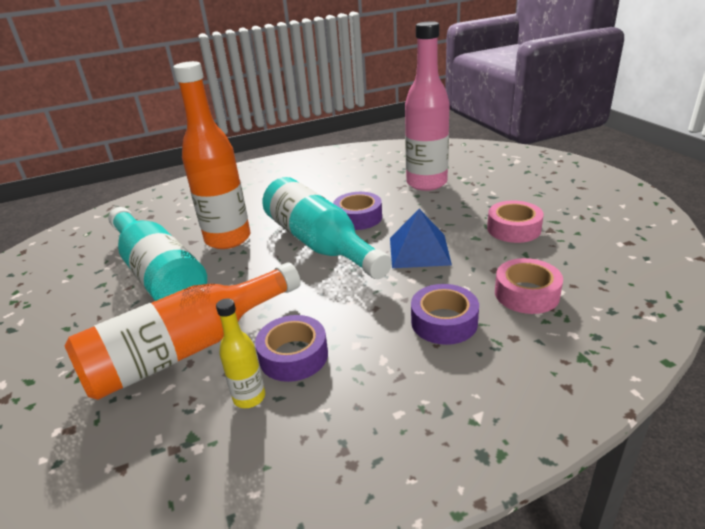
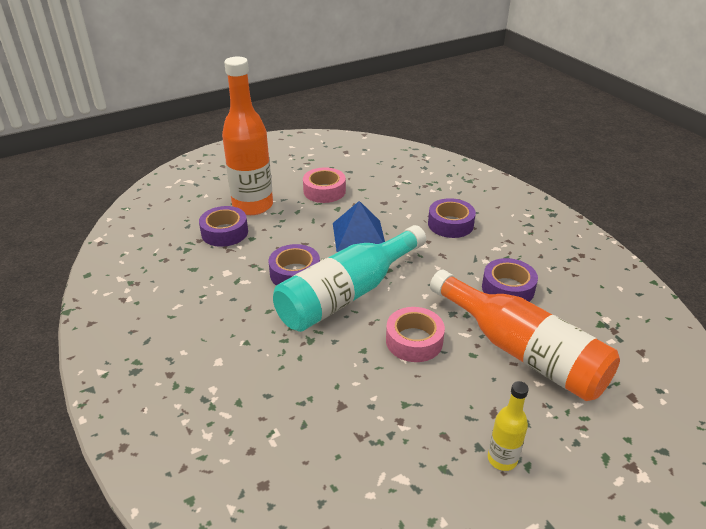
camera: 100 degrees left, 5 degrees up
(159, 273) = (414, 415): turquoise bottle -> none
(228, 239) = (336, 370): orange bottle -> orange bottle (253, 206)
(249, 397) = (555, 303): yellow bottle -> yellow bottle (502, 459)
(426, 183) = (224, 232): pink bottle -> purple tape
(526, 294) = (412, 192): pink tape -> pink tape (414, 341)

